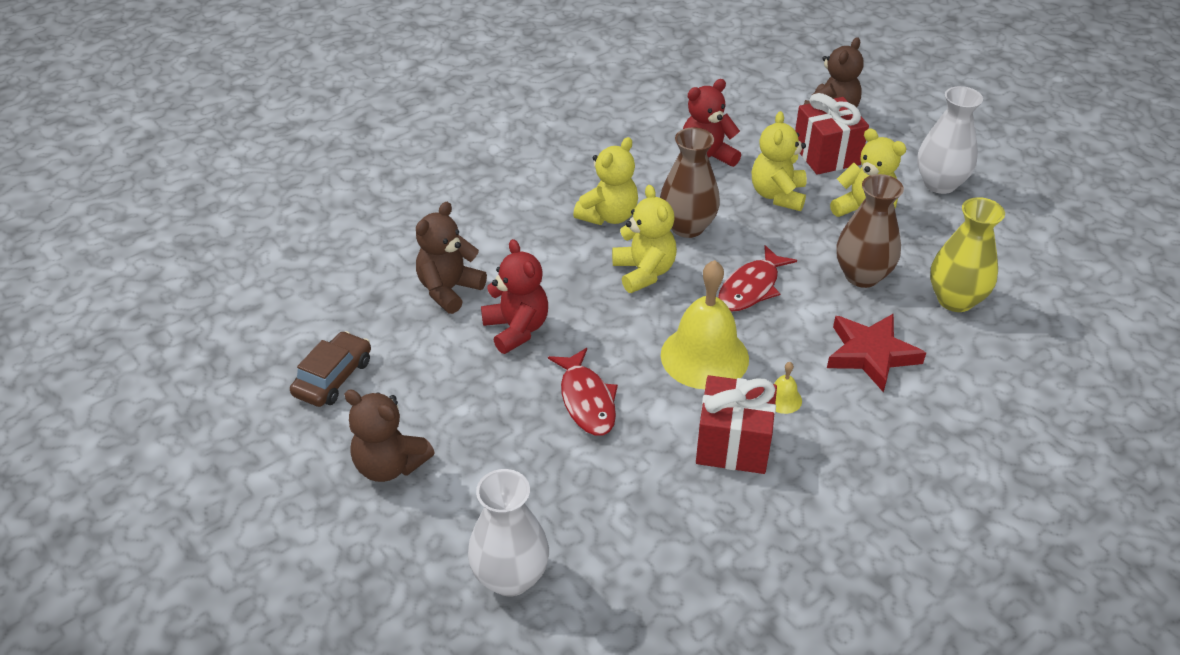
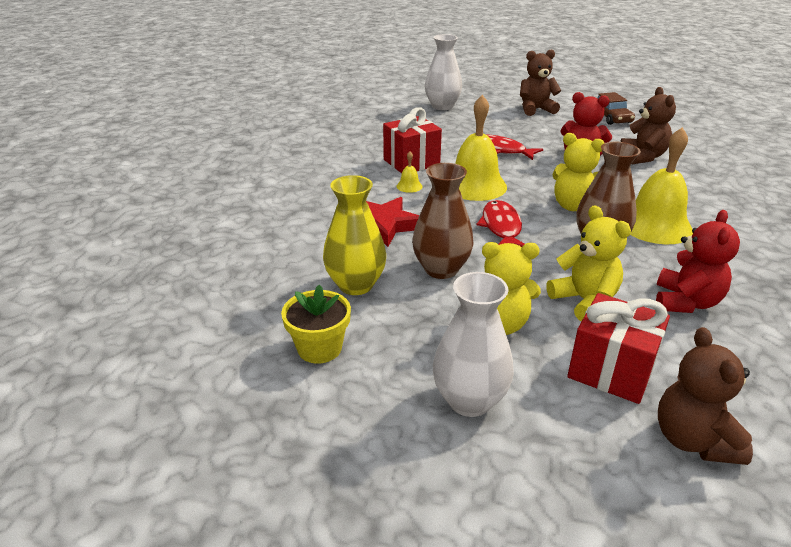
camera: 140 degrees right, 10 degrees down
(608, 216) = (655, 225): yellow teddy bear -> yellow bell
(1023, 262) = (319, 348): none -> yellow flower pot

